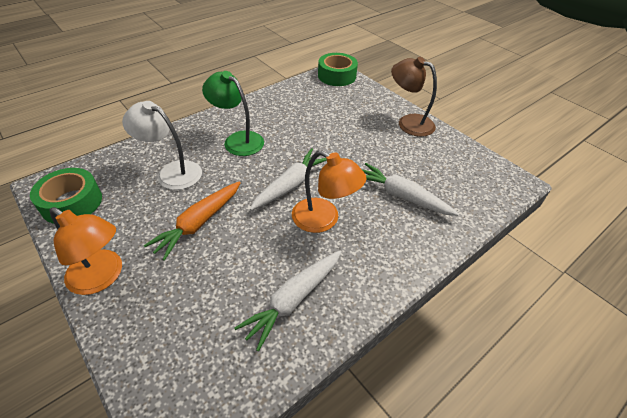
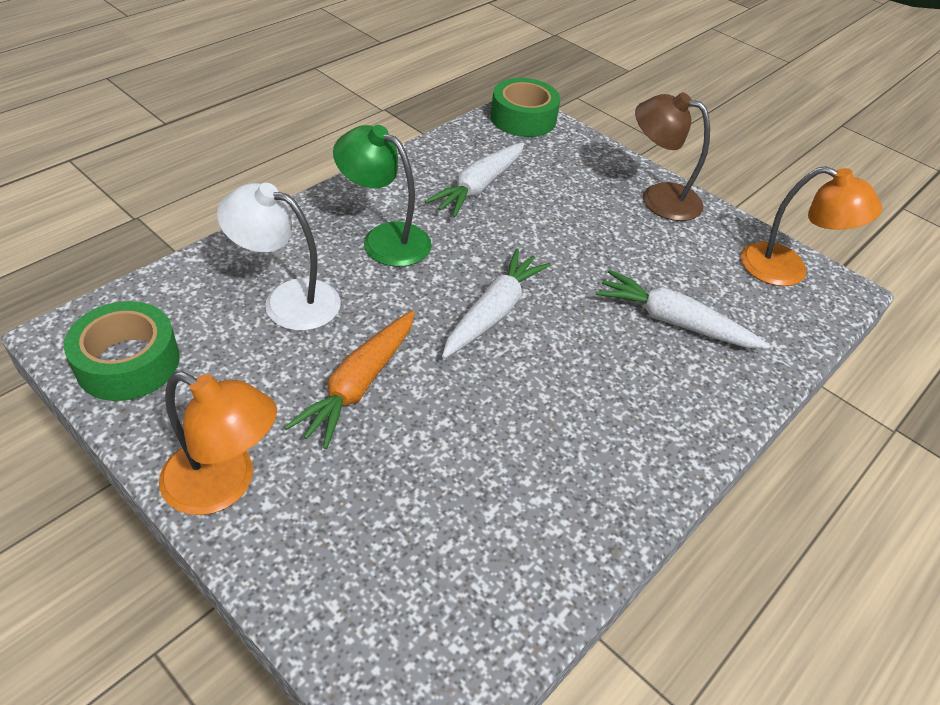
camera: 10 degrees left, 0 degrees up
(293, 300) = (544, 496): white carrot -> white carrot (479, 187)
(324, 220) = (560, 367): orange lamp -> orange lamp (787, 270)

